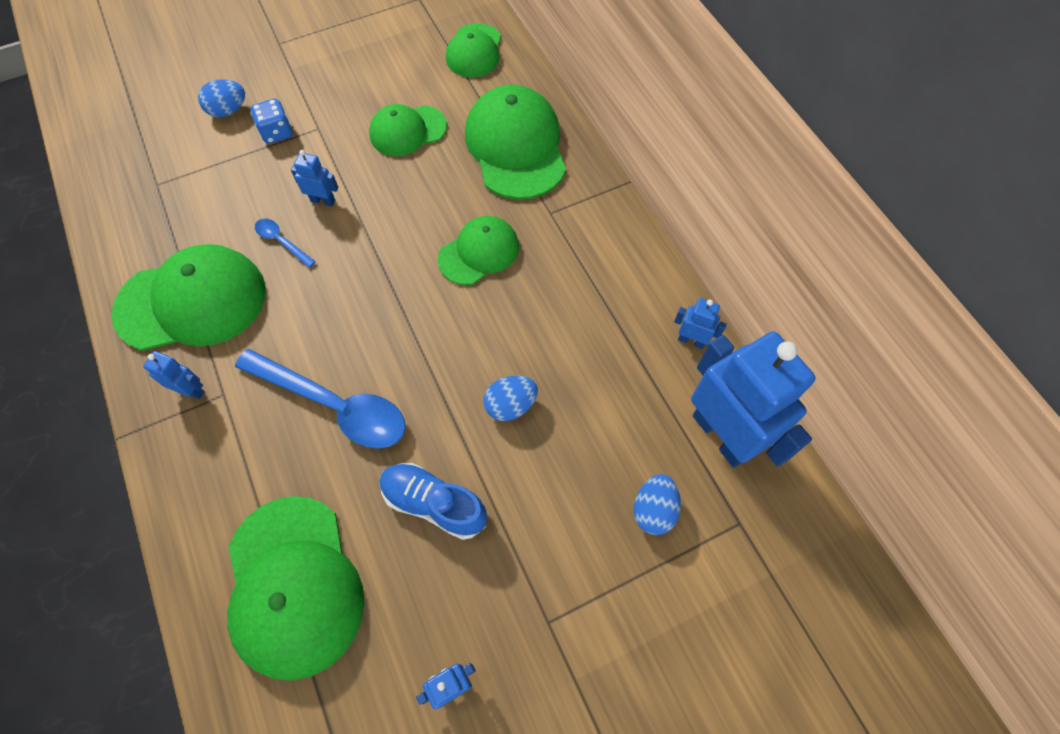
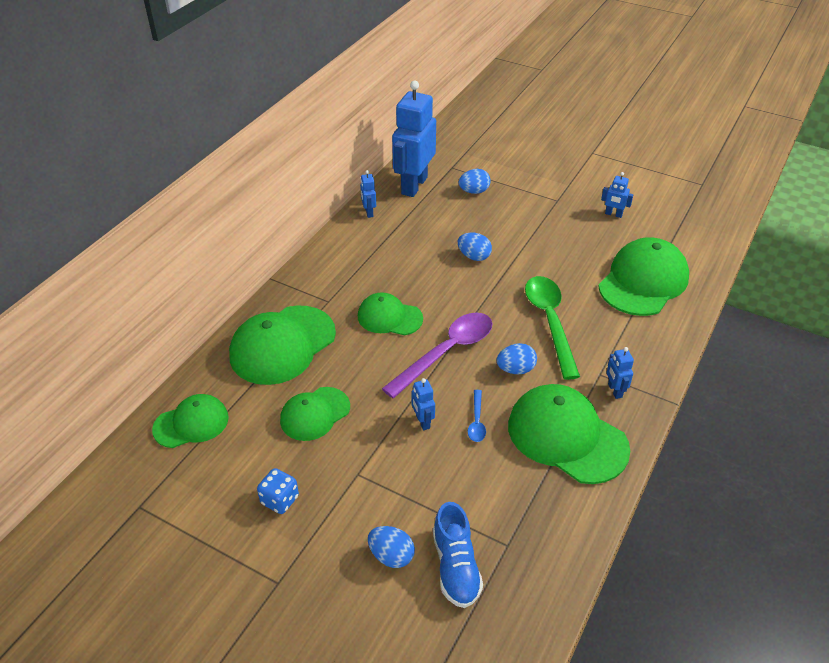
camera: 125 degrees left, 20 degrees down
(277, 133) = (385, 499): blue dice -> blue dice (280, 500)
(305, 318) = (515, 369): none -> blue egg
(334, 405) = (550, 322): blue spoon -> green spoon
(385, 272) = (446, 352): none -> purple spoon
(407, 131) = (315, 414): green cap -> green cap turned 105 degrees clockwise
(434, 504) = (552, 257): blue shoe -> blue shoe (455, 566)

